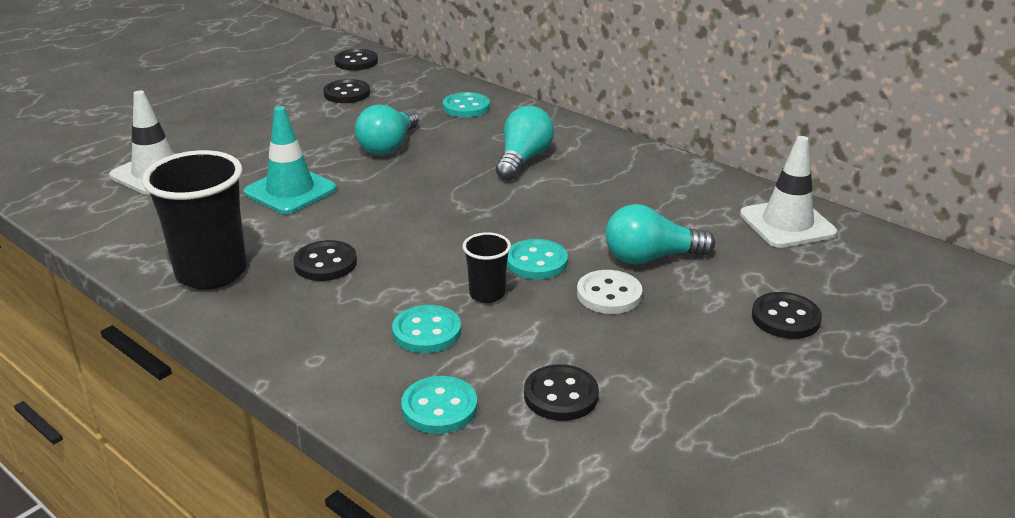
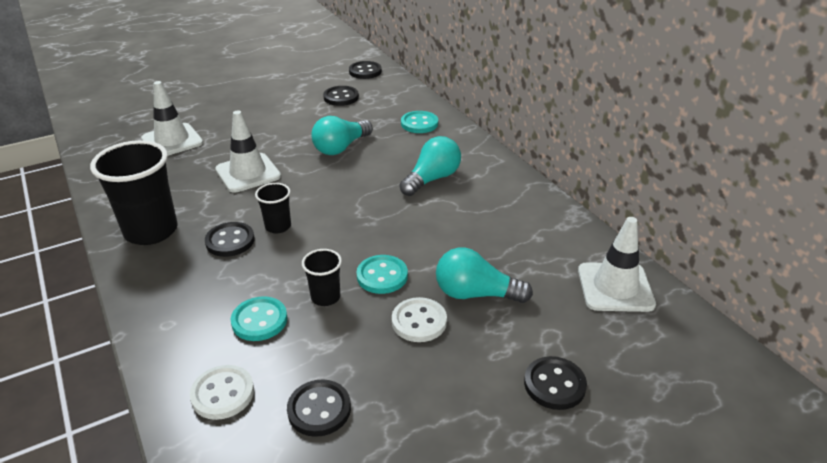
camera: 20 degrees right, 5 degrees up
(290, 191) = (248, 173): turquoise traffic cone -> white traffic cone
(374, 238) = (278, 226): none -> black cup
(439, 407) = (223, 394): turquoise button -> white button

